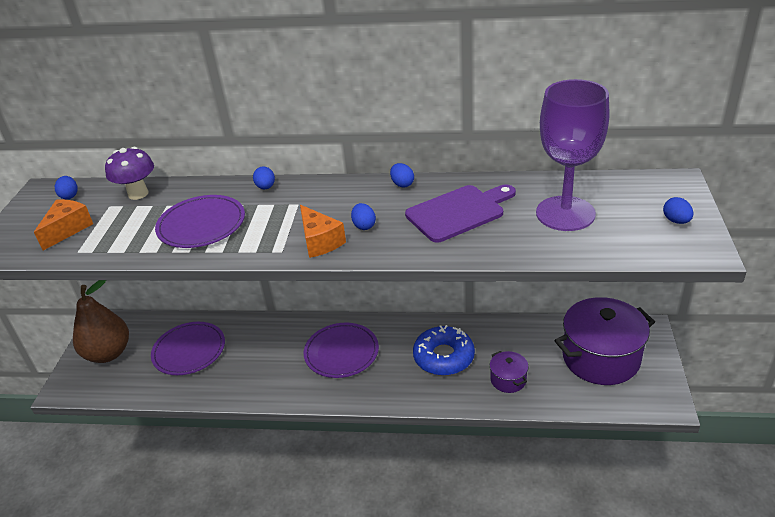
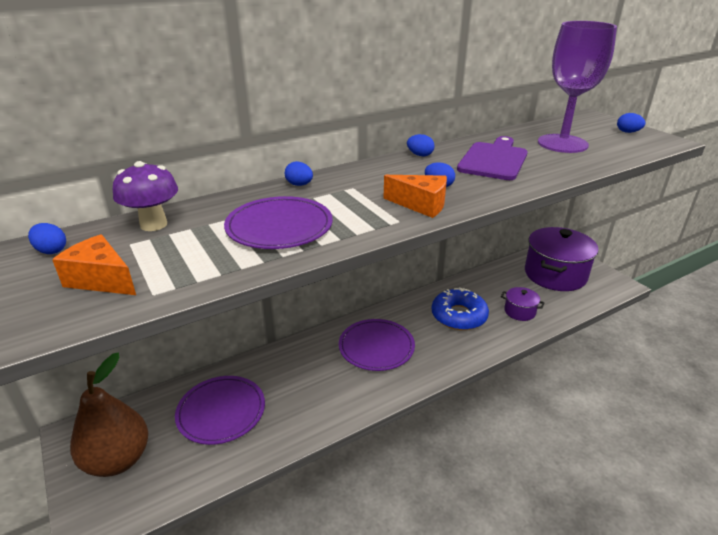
camera: 40 degrees left, 5 degrees down
(68, 229) = (101, 280): orange cheese -> orange cheese turned 45 degrees counterclockwise

